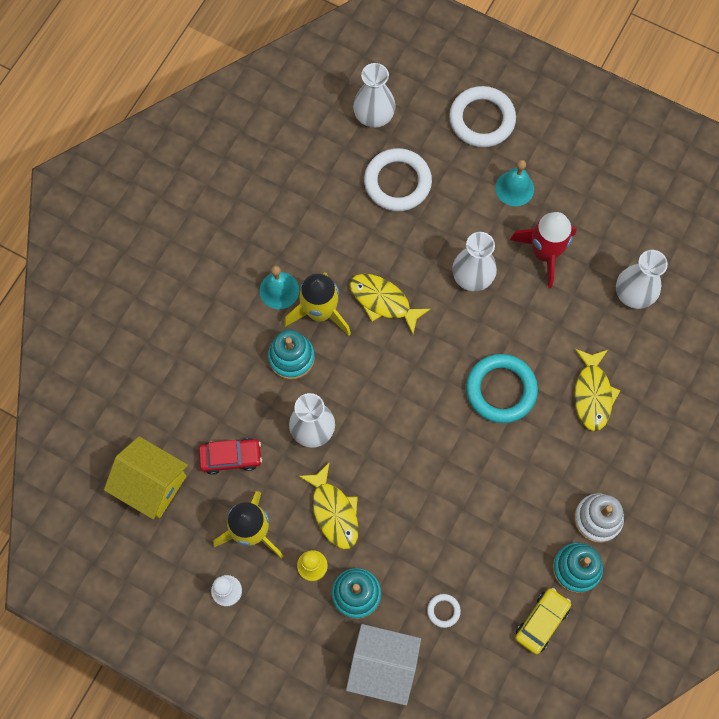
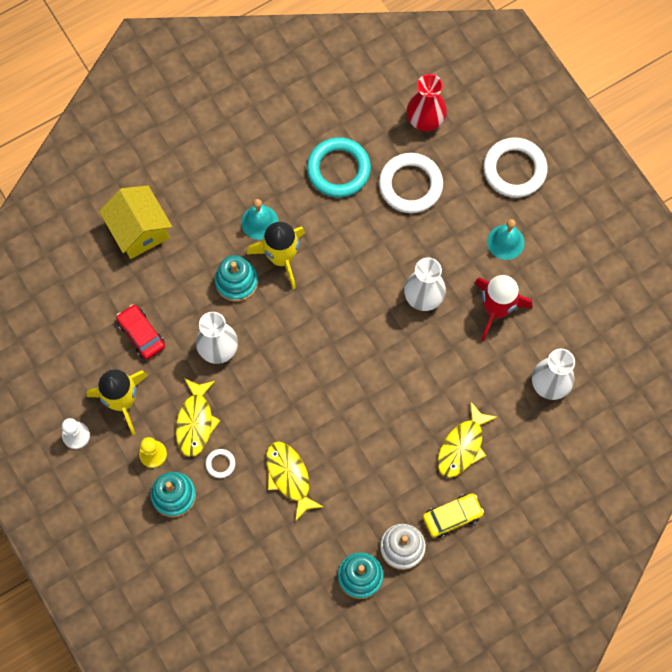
camera: 30 degrees right, 0 degrees up
(152, 484) = (68, 321): yellow house -> yellow house (139, 230)
(231, 457) = (141, 334): red car -> red car turned 150 degrees counterclockwise
(374, 116) = (425, 119): white vase -> red vase
(383, 301) = (338, 277): yellow fish -> yellow fish (289, 477)
(383, 666) = (160, 562): white house -> none
(443, 611) = (233, 548): white ring -> white ring (220, 464)
(501, 390) = (389, 401): turquoise ring -> turquoise ring (338, 169)
(541, 621) = (305, 601): yellow car -> yellow car (452, 517)

